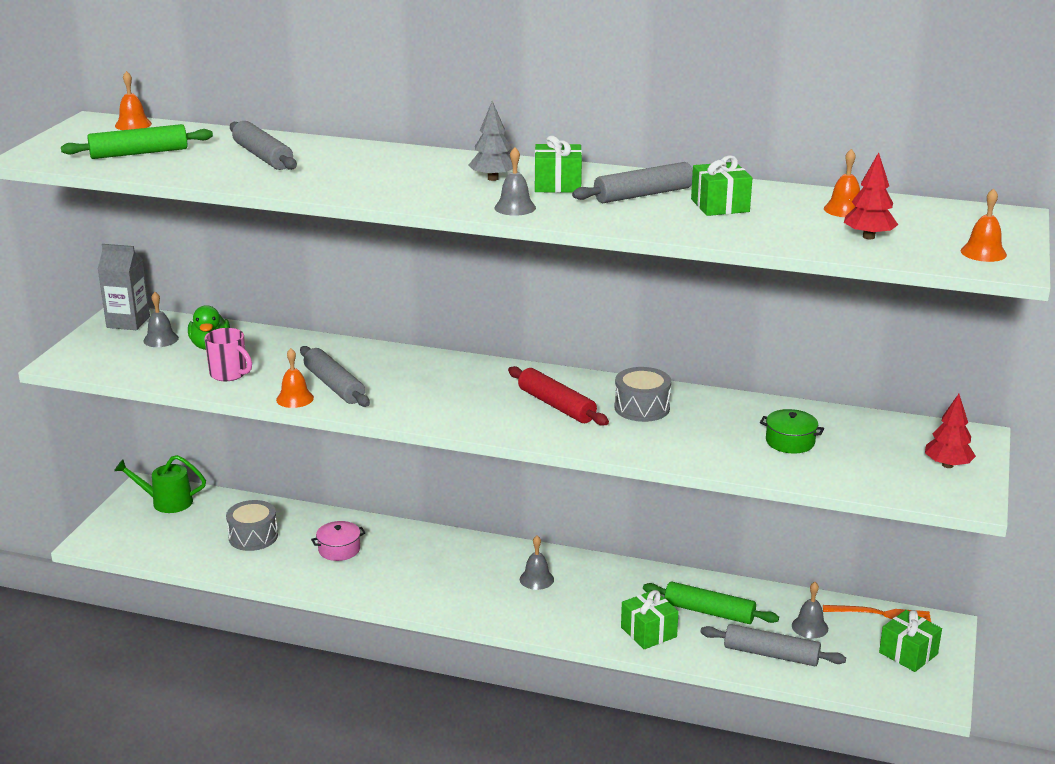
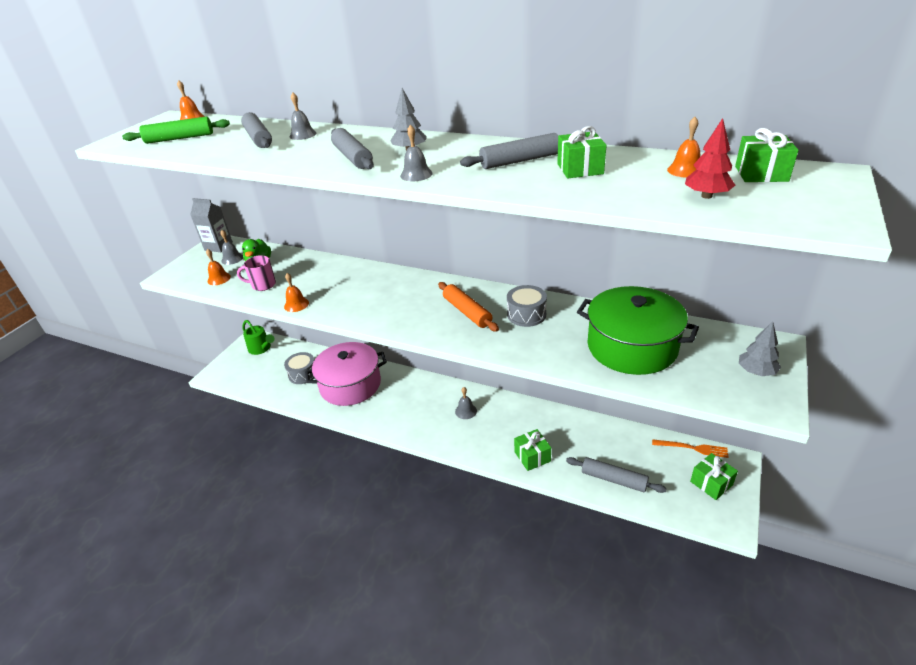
camera: 10 degrees right, 10 degrees up
(167, 502) = (261, 348): green watering can -> green watering can turned 150 degrees counterclockwise
(229, 374) = (263, 285): pink mug -> pink mug turned 135 degrees clockwise
(334, 385) = (324, 294): grey rolling pin -> grey rolling pin (352, 157)
(339, 549) = (350, 385): pink pot -> pink pot, size x2.43
(556, 405) = (467, 312): red rolling pin -> orange rolling pin
(557, 184) = (456, 154): green gift -> green gift (761, 174)
(709, 612) = (574, 441): green rolling pin -> none
(790, 442) = (632, 346): green pot -> green pot, size x2.43
(810, 627) = (642, 457): grey bell -> grey bell (302, 135)
(947, 465) = (756, 371): red tree -> grey tree
(983, 252) = (816, 211): orange bell -> orange bell (219, 279)

